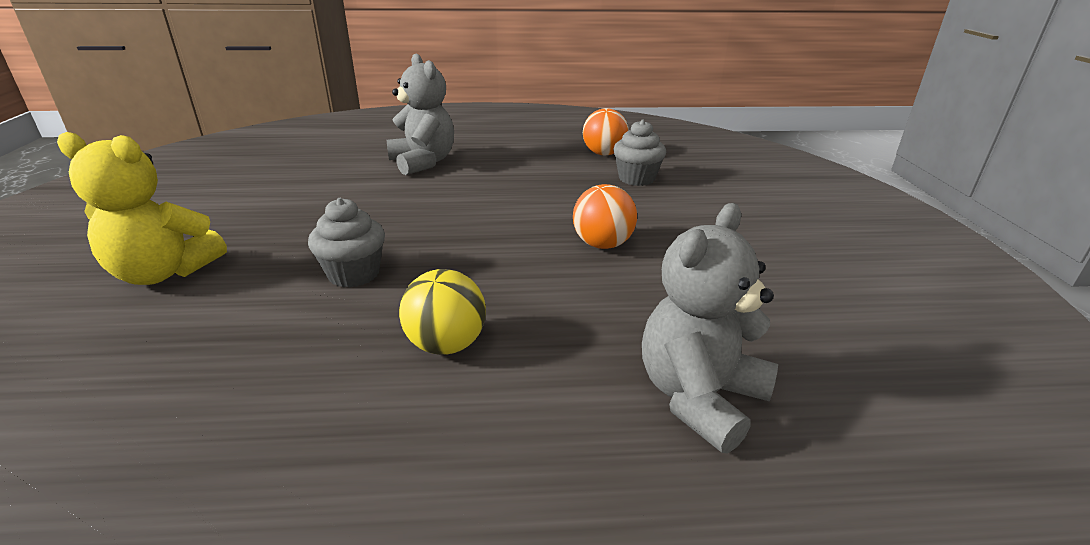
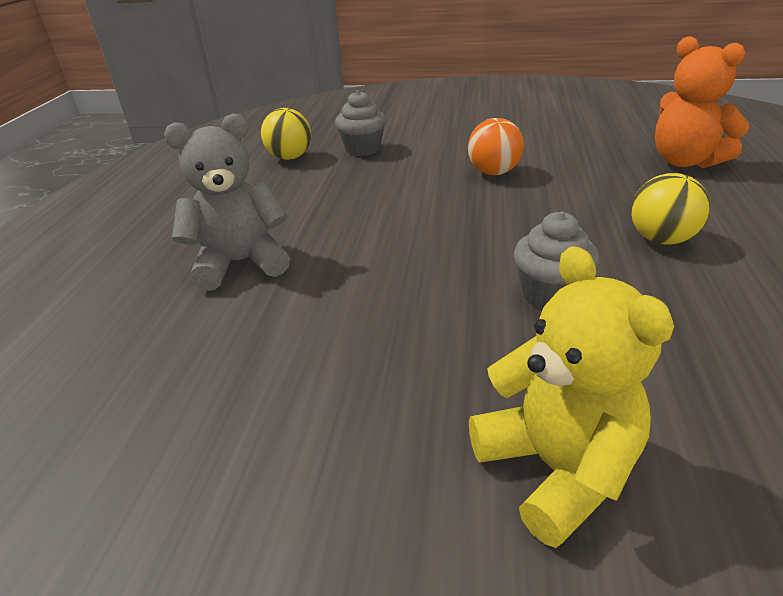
camera: 75 degrees left, 5 degrees up
(164, 273) = (556, 468): yellow teddy bear -> yellow teddy bear turned 45 degrees counterclockwise
(604, 154) = (290, 157): orange ball -> yellow ball
(699, 397) = (685, 161): grey teddy bear -> orange teddy bear

